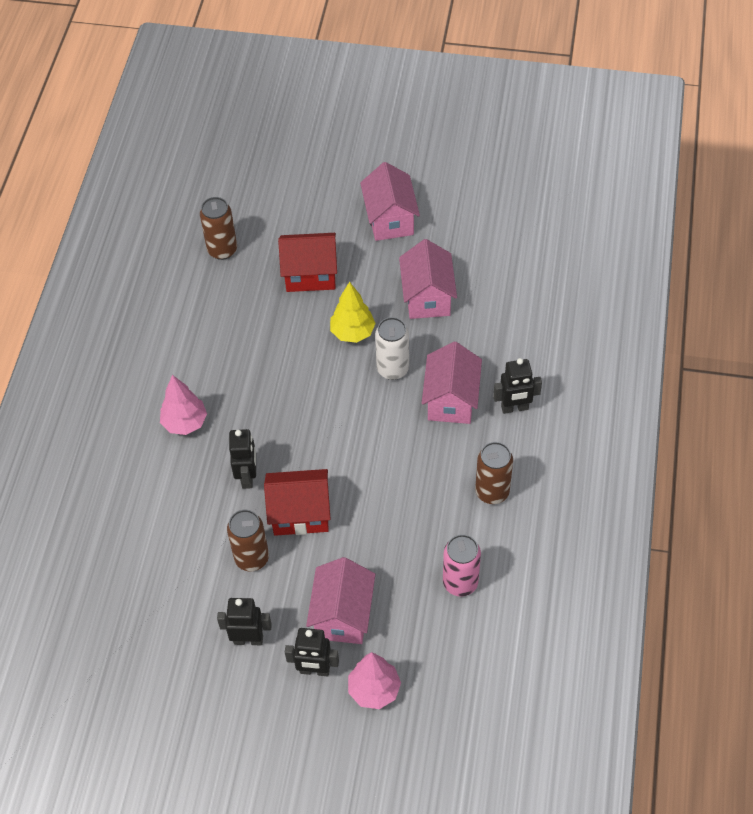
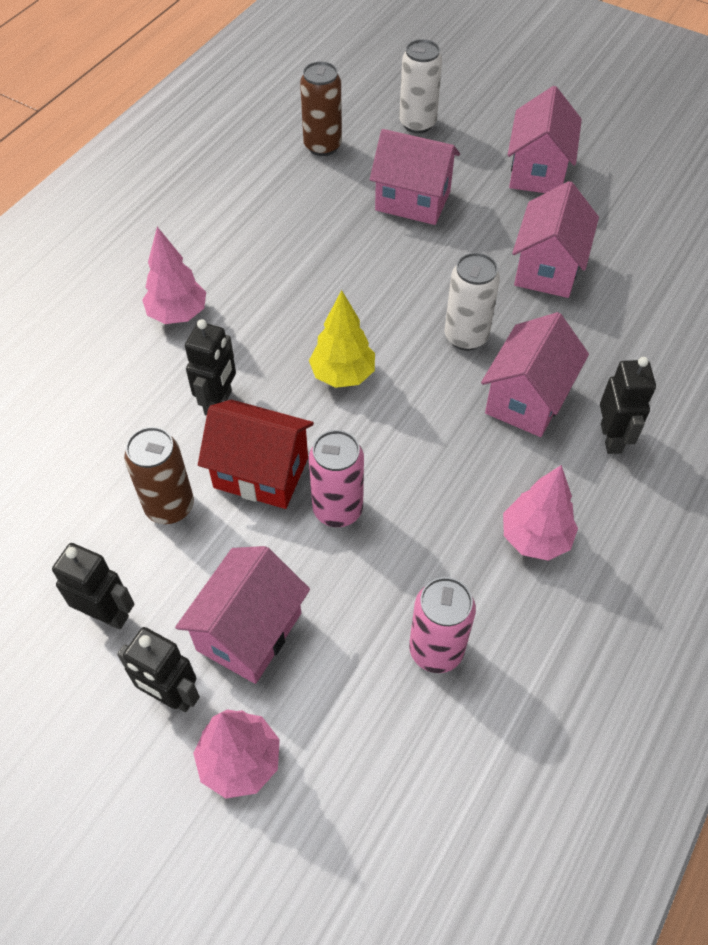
camera: 20 degrees right, 0 degrees up
(285, 207) = (417, 123): none -> white can
(310, 275) = (412, 201): red house -> pink house
(352, 332) = (434, 279): yellow tree -> yellow tree (342, 375)
(361, 519) = (337, 509): none -> pink can
(492, 492) = (535, 538): brown can -> pink tree
(514, 408) = (611, 438): black robot -> black robot turned 105 degrees counterclockwise

